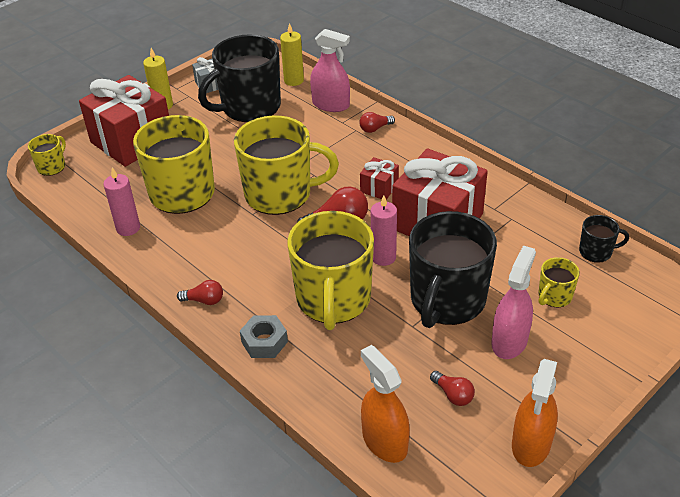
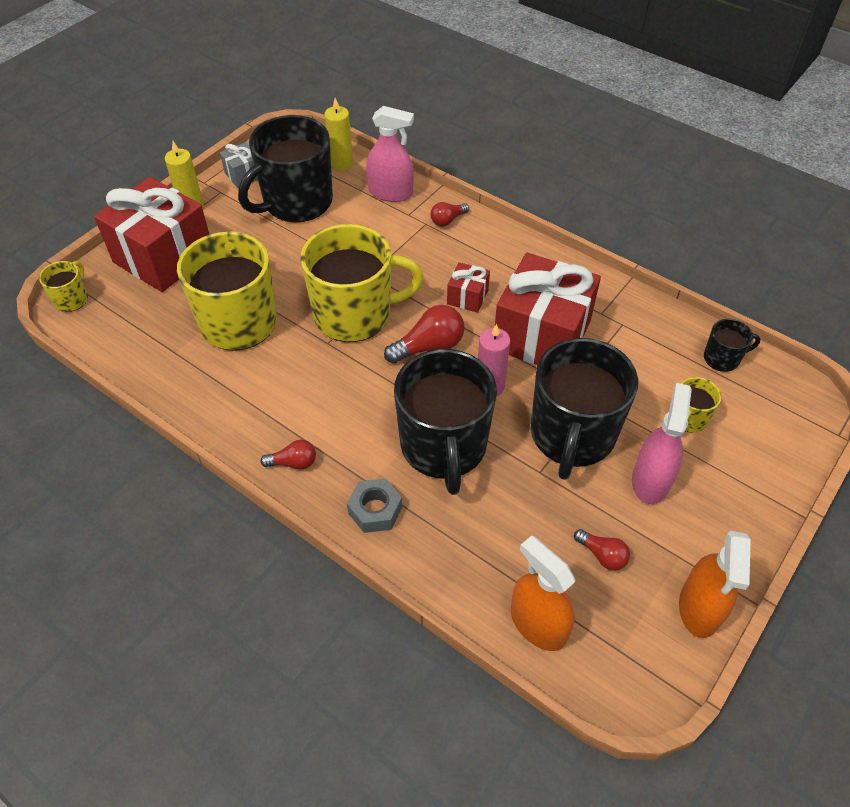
camera: 10 degrees left, 10 degrees up
(128, 228) = (182, 374): pink candle -> none
(333, 299) = (444, 447): yellow mug -> black mug

